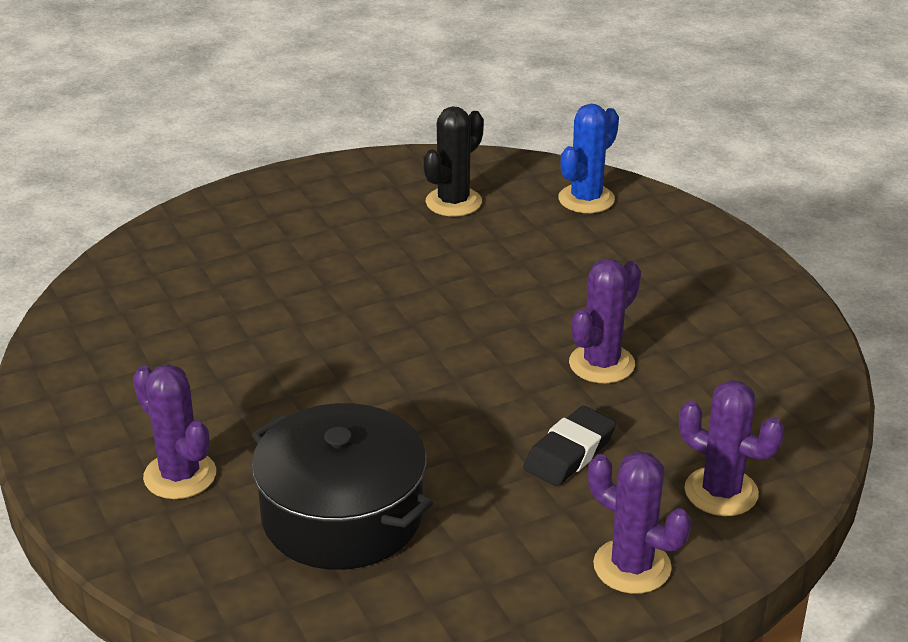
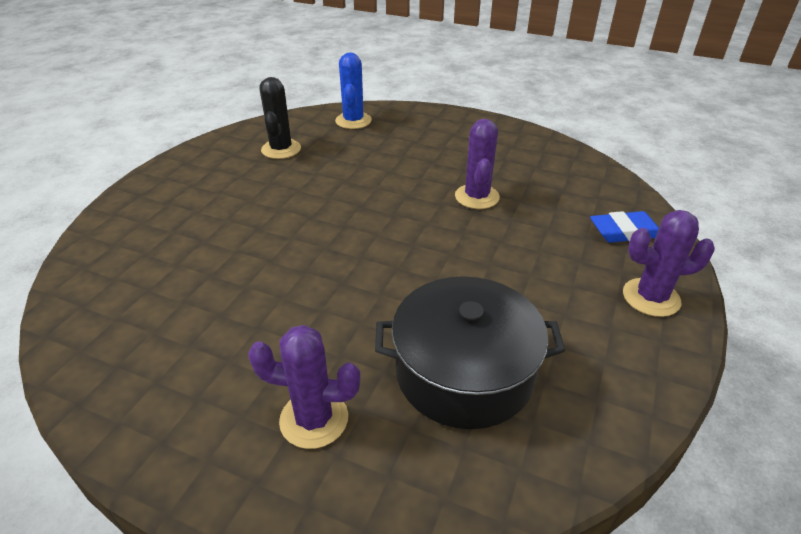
camera: 40 degrees left, 5 degrees up
(569, 453) = (530, 252): black eraser -> none
(721, 492) = (624, 232): purple cactus -> blue eraser

